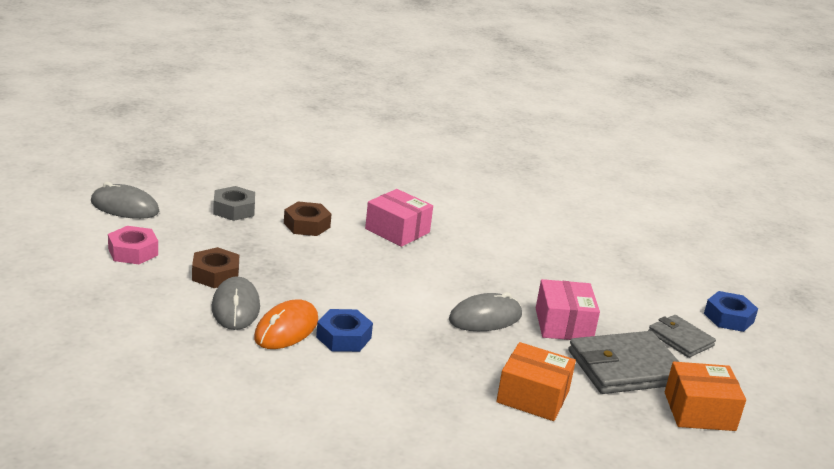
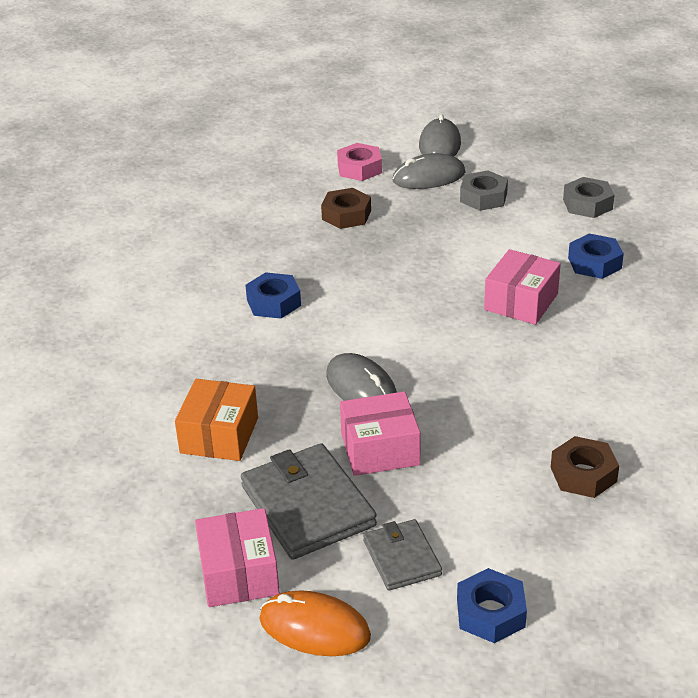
camera: 85 degrees right, 10 degrees up
(235, 307) = (294, 237): grey mouse -> grey mouse (428, 177)
(276, 175) = (587, 204): none -> grey nut
(286, 329) = (272, 269): orange mouse -> orange mouse (314, 628)
(307, 225) = (485, 243): brown nut -> brown nut (583, 474)
(360, 193) = (594, 263): none -> blue nut
(680, 339) = (401, 558): grey wallet -> grey wallet turned 60 degrees counterclockwise
(699, 411) = (238, 573): orange box -> pink box

